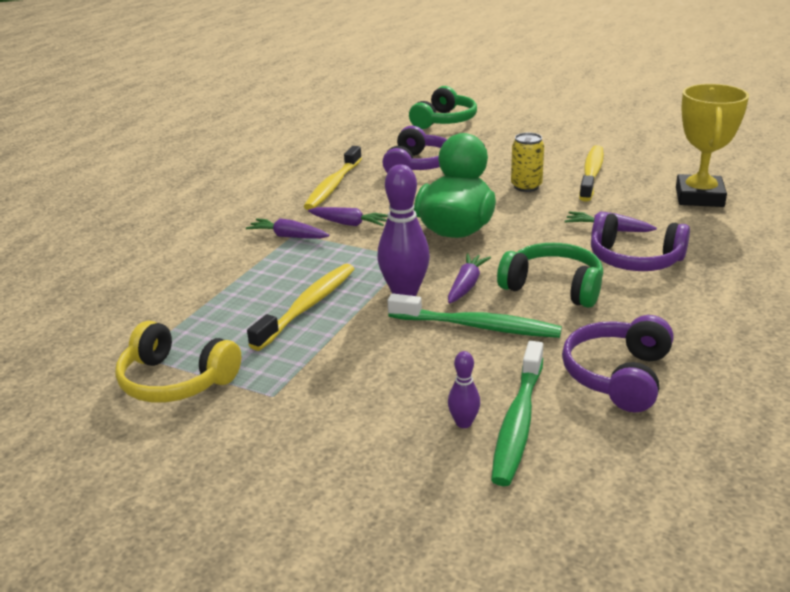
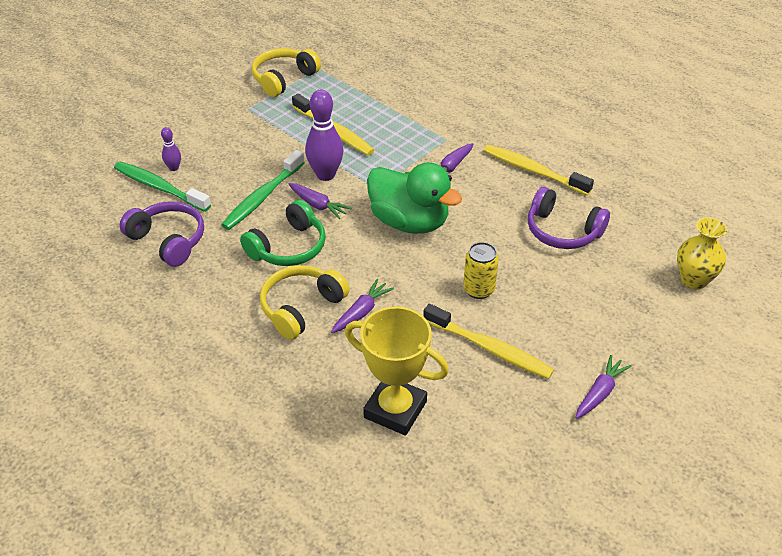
camera: 105 degrees right, 15 degrees up
(288, 236) = (443, 135): purple carrot -> purple carrot (600, 393)
(444, 121) = (693, 280): green headphones -> yellow vase
(634, 259) = (301, 308): purple headphones -> yellow headphones

